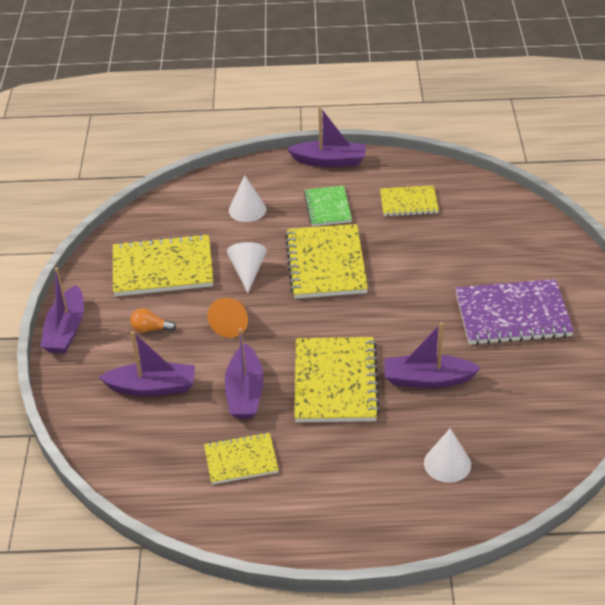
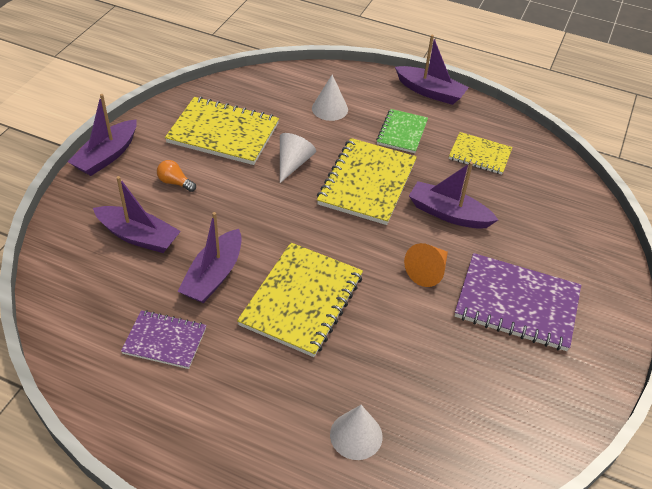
camera: 20 degrees right, 5 degrees up
(232, 324) = (247, 206): orange cone -> orange cone (427, 271)
(241, 460) = (165, 340): yellow notebook -> purple notebook
(427, 379) = (391, 335): purple boat -> purple boat (448, 214)

